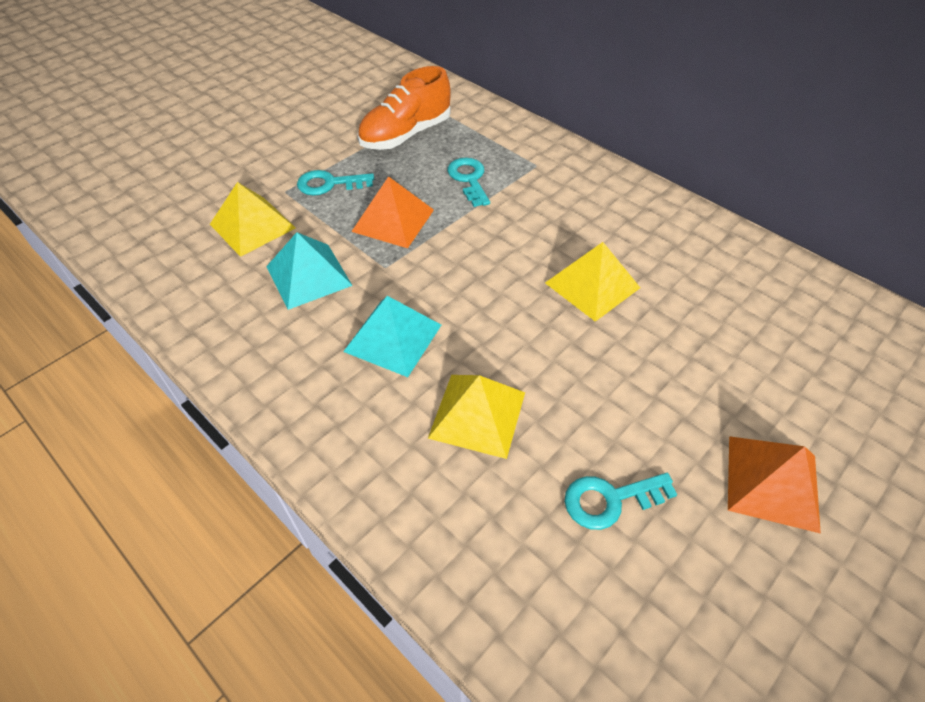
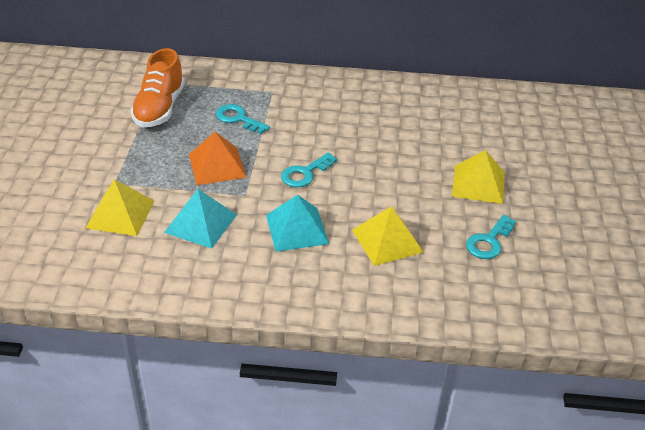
camera: 40 degrees left, 10 degrees down
(329, 184) = (143, 163): turquoise key -> turquoise key (305, 173)
(592, 285) = (378, 146): yellow pyramid -> yellow pyramid (478, 184)
(772, 482) = (548, 194): orange pyramid -> none

